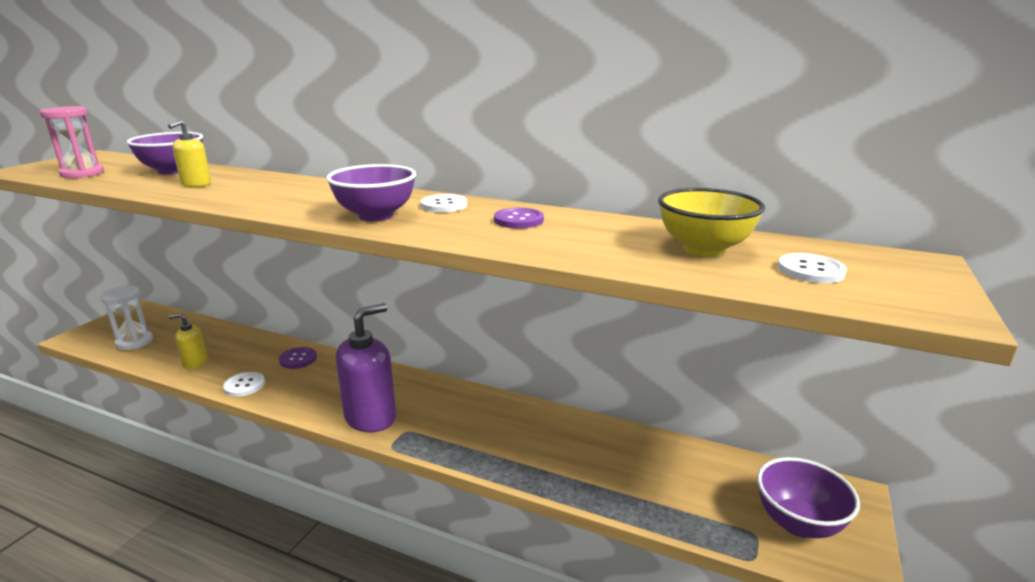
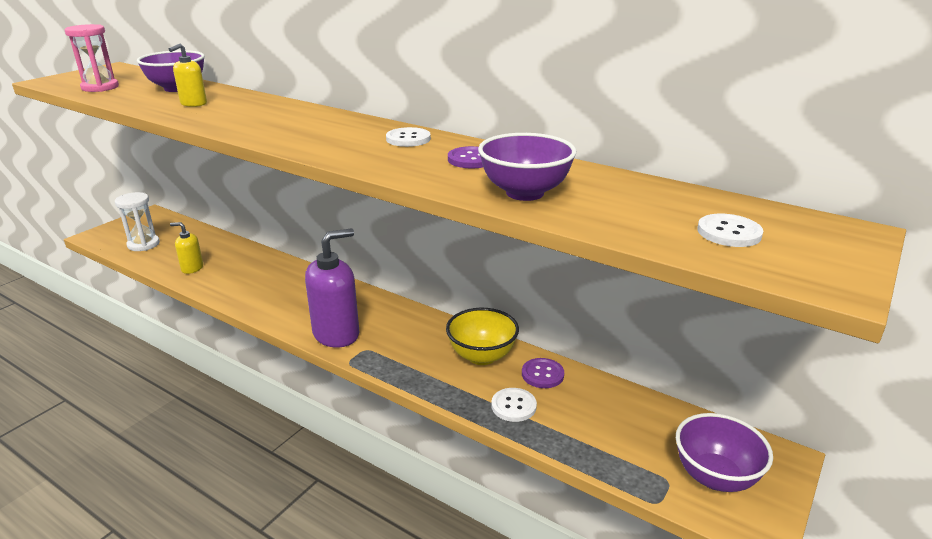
camera: 10 degrees right, 5 degrees up
(244, 385) = (231, 293): white button -> white button (513, 406)
(298, 359) = (282, 273): purple button -> purple button (542, 374)
(375, 216) = (341, 146): purple bowl -> purple bowl (525, 193)
(704, 249) = (636, 202): yellow bowl -> yellow bowl (482, 356)

